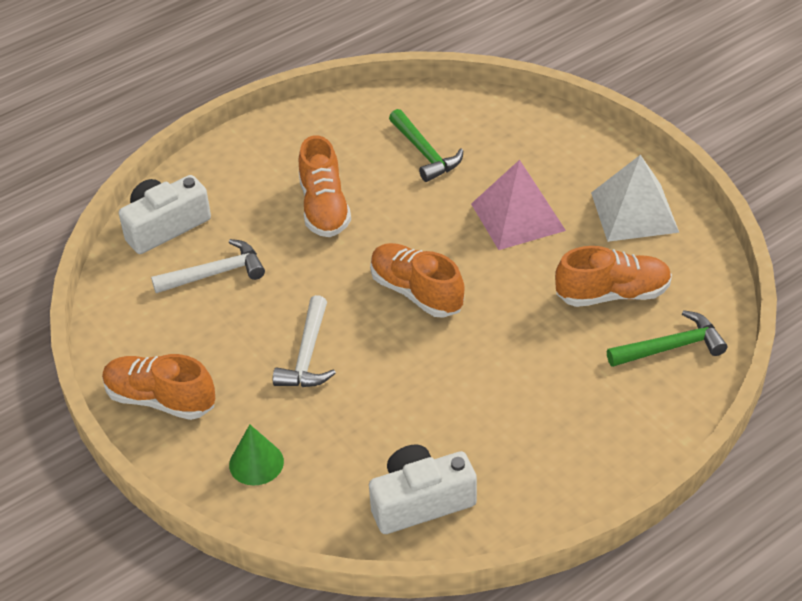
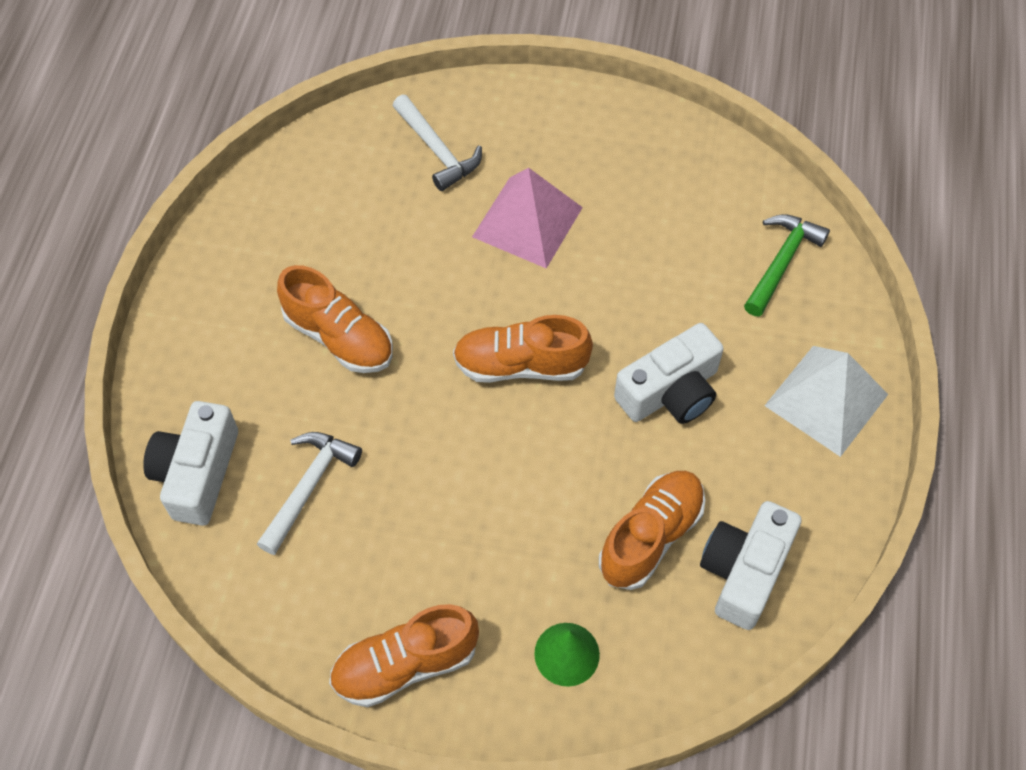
camera: 45 degrees left, 15 degrees up
(307, 355) = (493, 505): white hammer -> white hammer (437, 150)
(425, 153) = (373, 211): green hammer -> none
(496, 370) = (670, 392): none -> white camera
(612, 294) = (685, 244): orange shoe -> orange shoe (651, 536)
(634, 212) = (619, 148): white pyramid -> white pyramid (826, 399)

